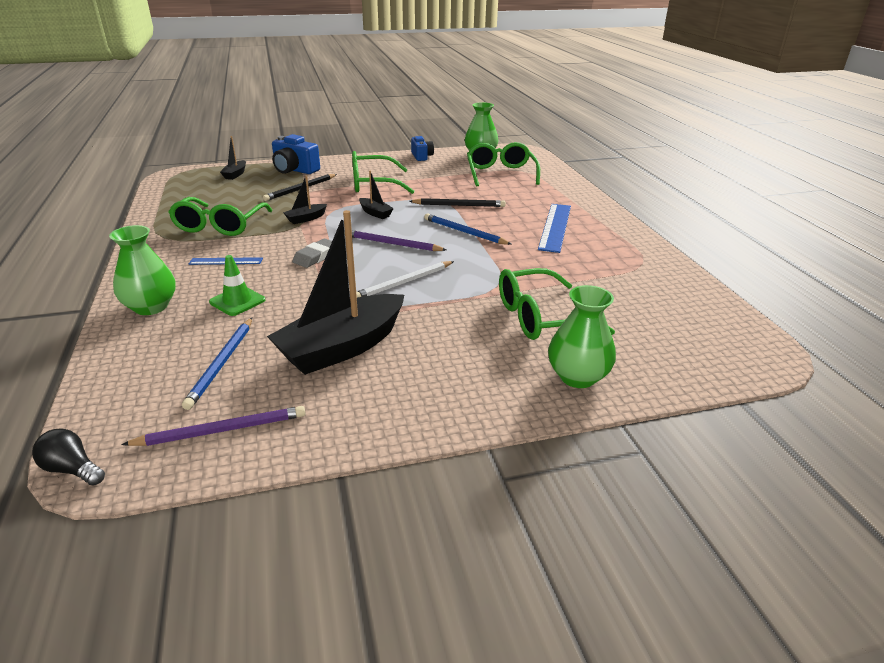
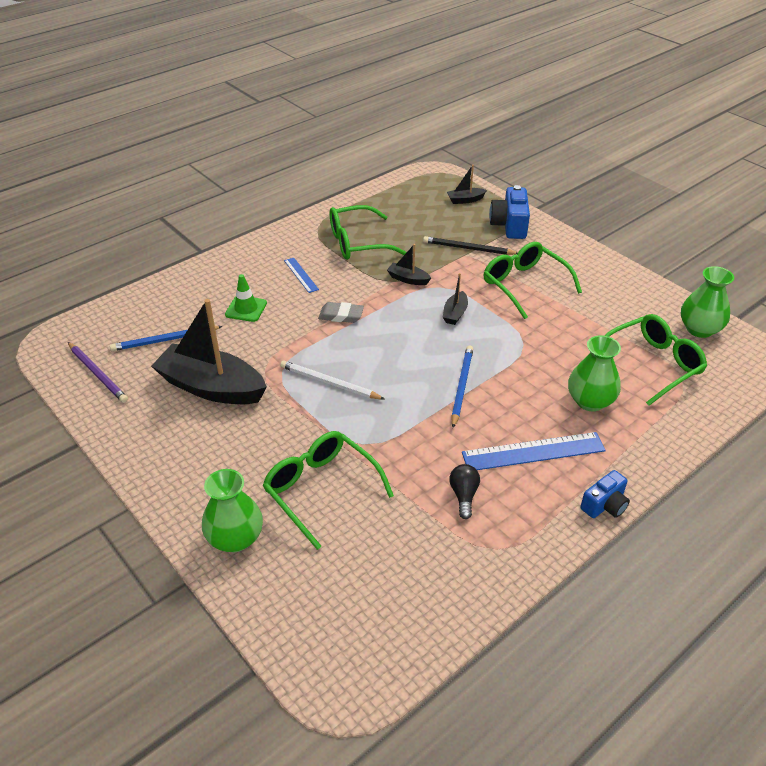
camera: 65 degrees right, 10 degrees up
(72, 469) = (47, 336): black light bulb -> black light bulb (464, 495)
(151, 307) = (216, 276): green vase -> green vase (590, 401)
(393, 244) = (398, 349): purple pencil -> none
(421, 156) = (639, 287): blue camera -> blue camera (604, 505)
(459, 205) = (525, 361): black pencil -> none

